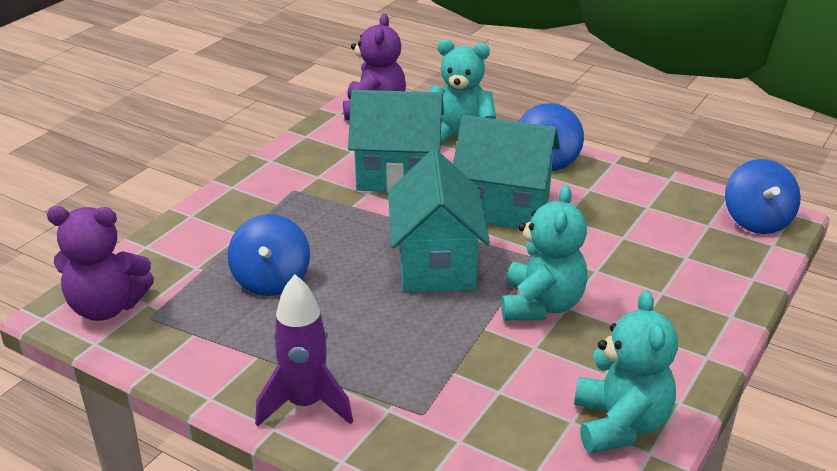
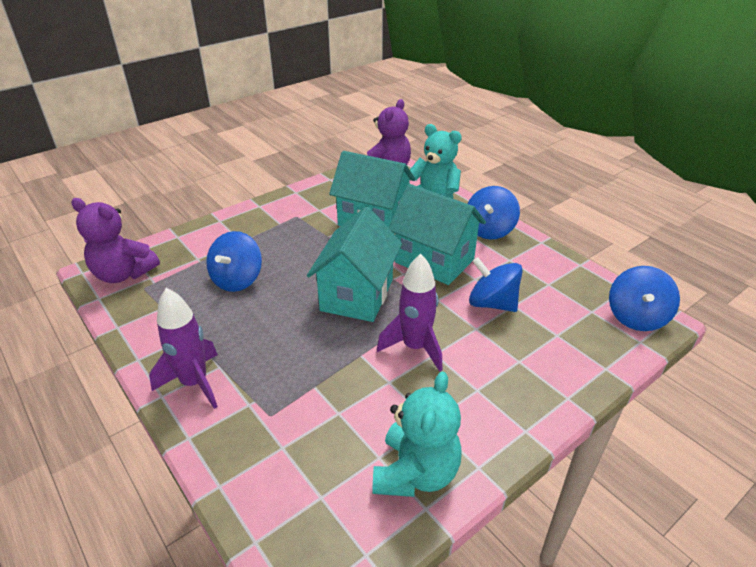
camera: 20 degrees right, 5 degrees up
(541, 305) = (415, 347): turquoise teddy bear -> purple rocket
(598, 240) = (492, 303): none -> blue spinning top

